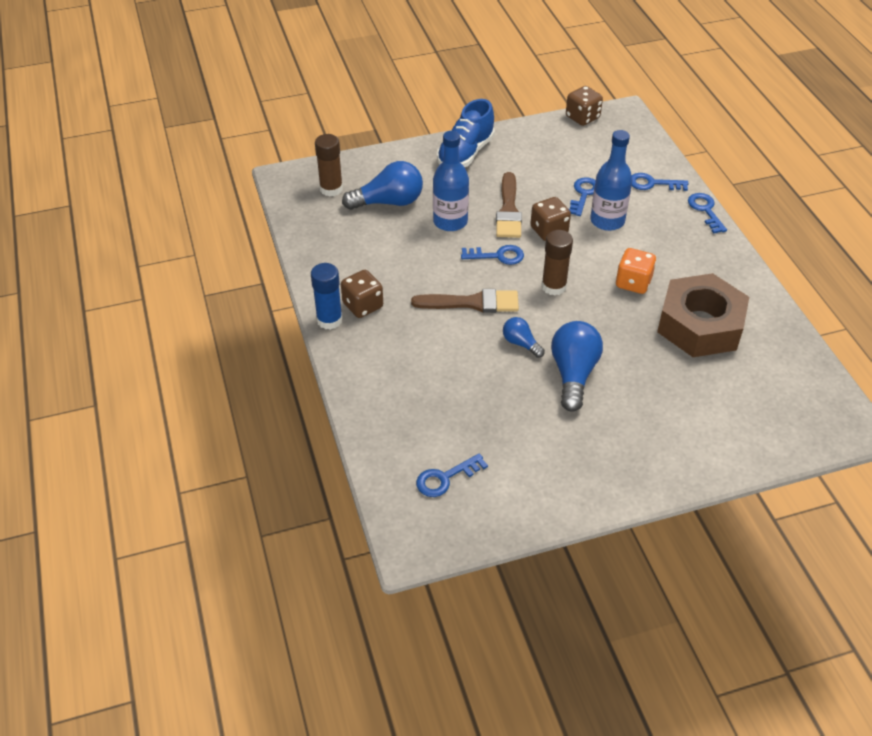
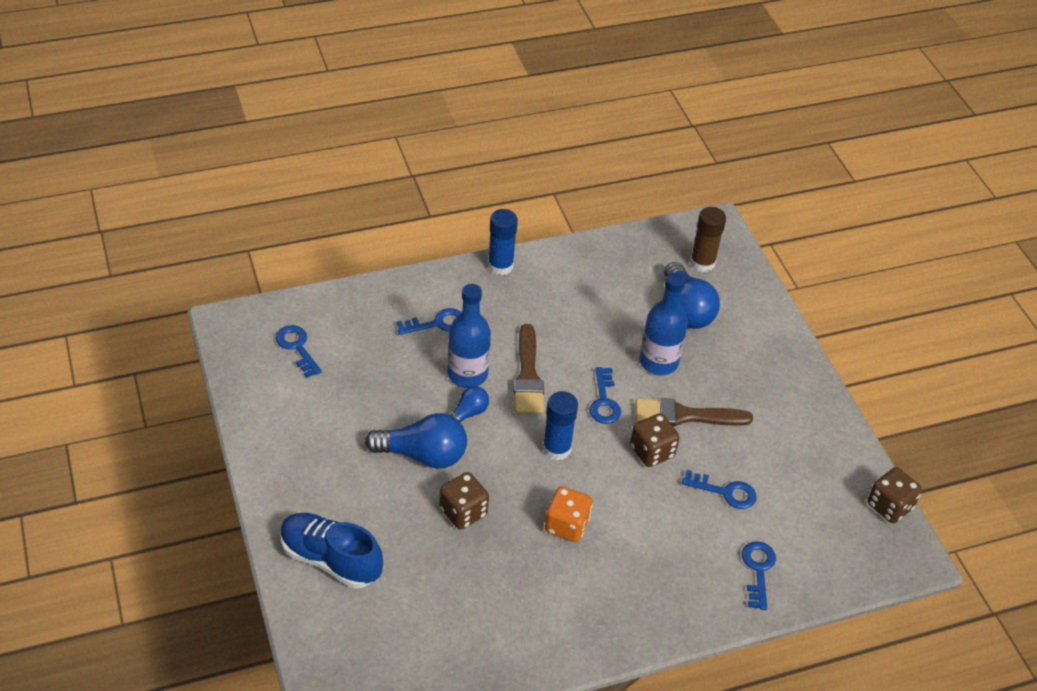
camera: 85 degrees right, 0 degrees up
(363, 305) = (521, 290): brown dice -> brown dice (463, 512)
(465, 154) = (786, 380): blue shoe -> blue shoe (330, 559)
(553, 286) = (556, 448): brown glue stick -> blue glue stick
(607, 221) = (676, 511): blue bottle -> blue bottle (467, 374)
(700, 325) = (497, 583): brown nut -> none
(705, 210) = (710, 623): blue key -> blue key (437, 323)

